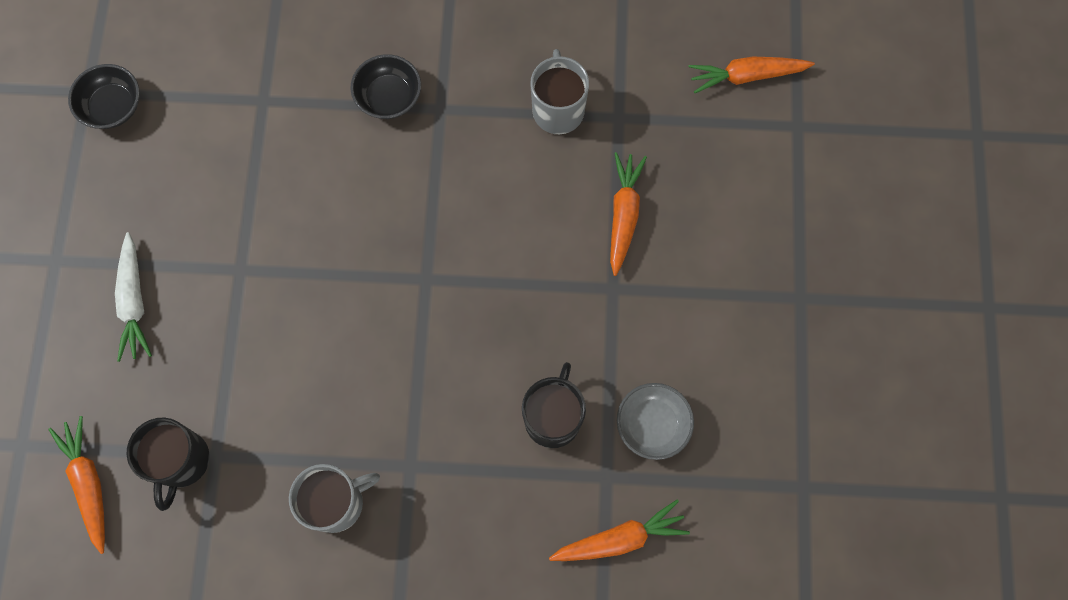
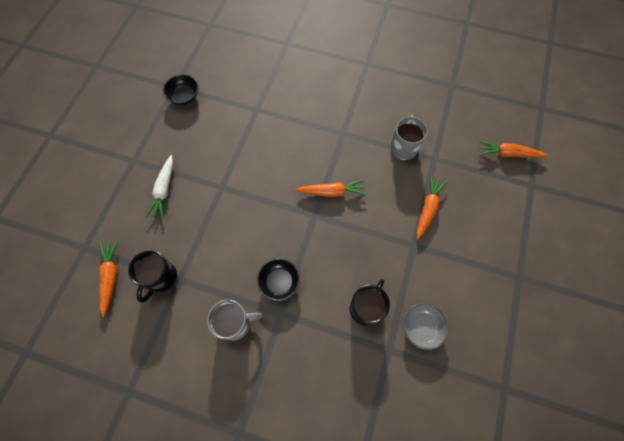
camera: 15 degrees right, 5 degrees down
(389, 97) = (319, 122): black bowl -> black bowl (279, 282)
(620, 538) = (389, 389): orange carrot -> orange carrot (332, 192)

